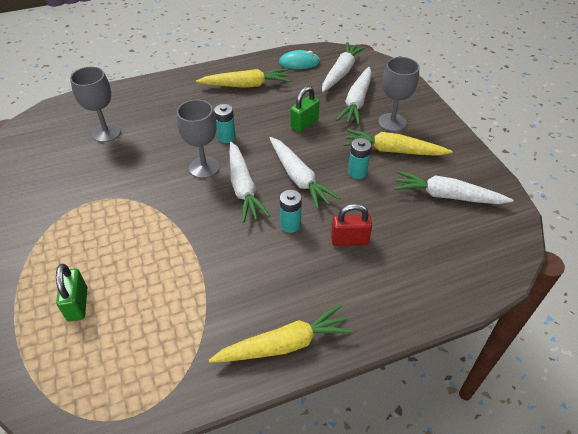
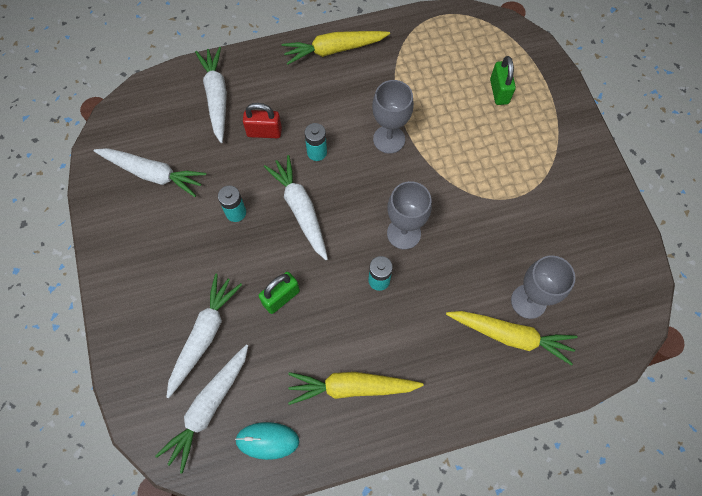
camera: 175 degrees left, 20 degrees up
(243, 188) = (360, 201): white carrot -> white carrot (216, 97)
(392, 122) = (171, 290): grey goblet -> grey goblet (389, 139)
(393, 150) = (186, 242): yellow carrot -> yellow carrot (510, 336)

